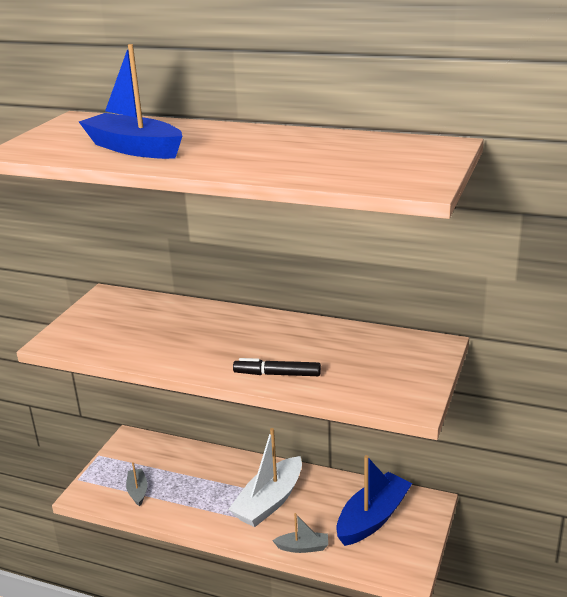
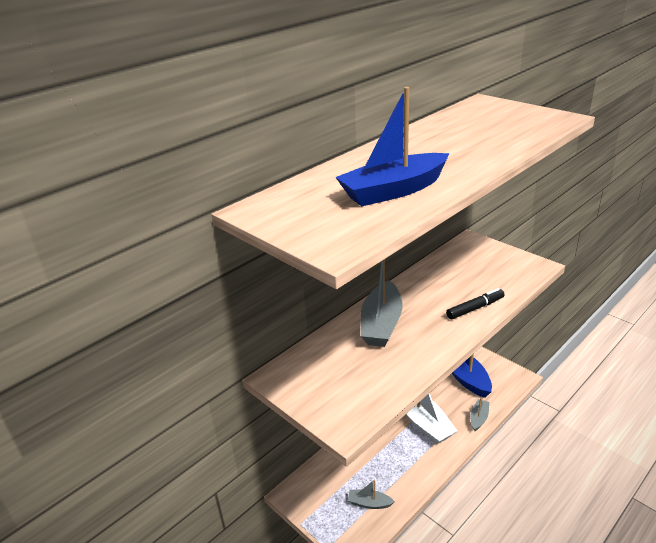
camera: 65 degrees left, 5 degrees up
(212, 325) = (381, 323): none -> grey boat
(277, 374) = (475, 308): black marker -> black marker turned 150 degrees counterclockwise

